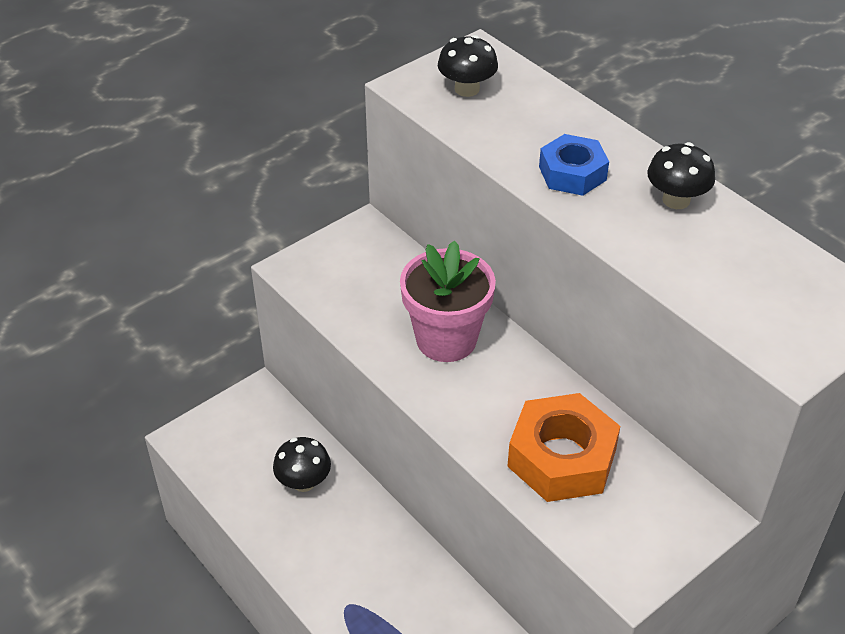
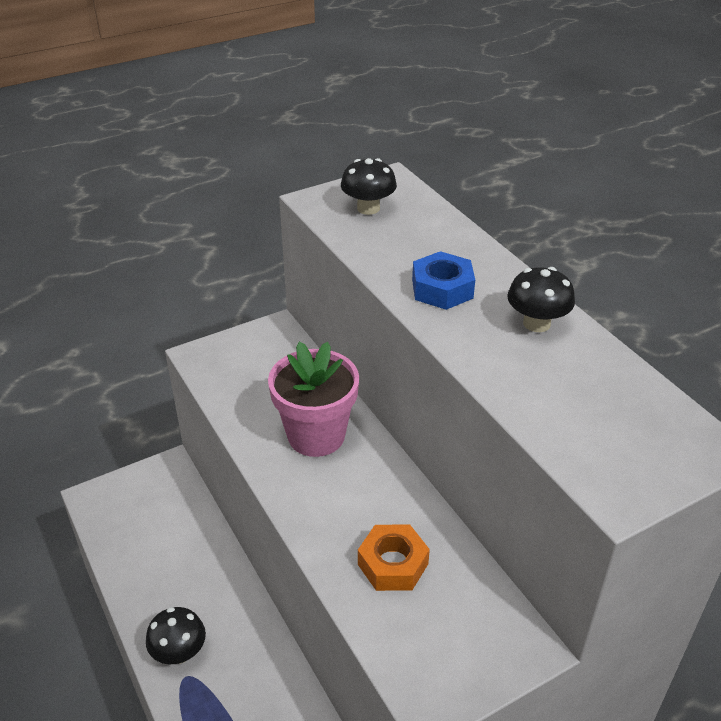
camera: 10 degrees right, 5 degrees down
(303, 482) = (183, 552): black mushroom -> black mushroom (179, 652)
(562, 458) = (393, 564): orange nut -> orange nut, size x0.63

